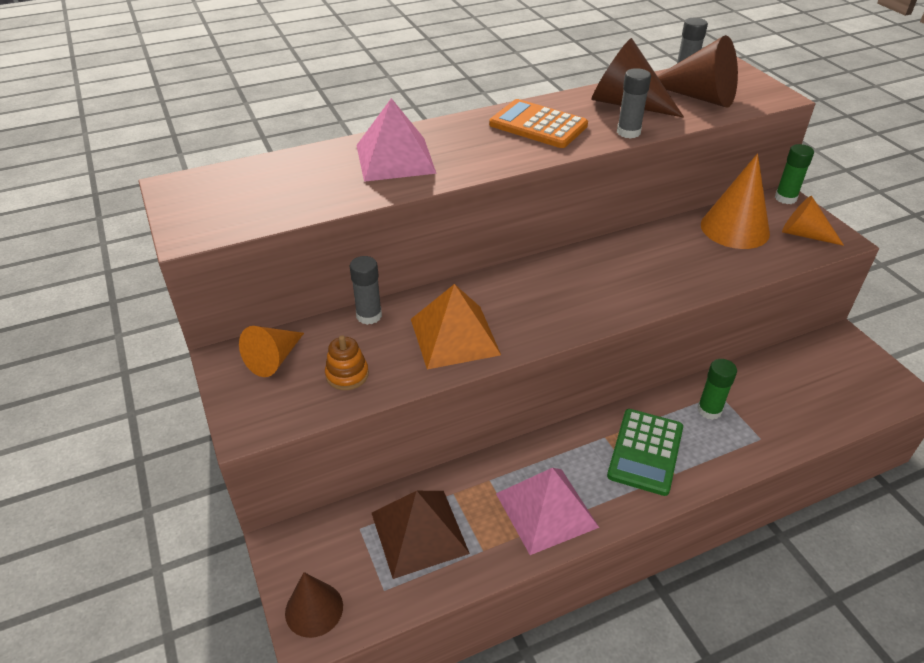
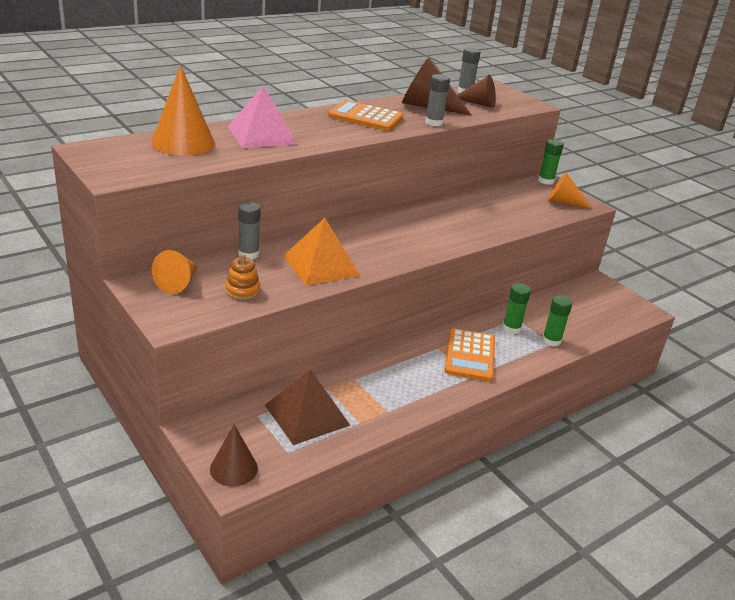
camera: 15 degrees left, 10 degrees down
(546, 510) = (403, 395): pink pyramid -> none
(645, 452) = (470, 355): green calculator -> orange calculator
(699, 96) = (478, 103): brown cone -> brown cone, size x0.64
(735, 228) = (514, 199): orange cone -> orange cone (183, 142)
(761, 433) = (551, 340): none -> green glue stick

